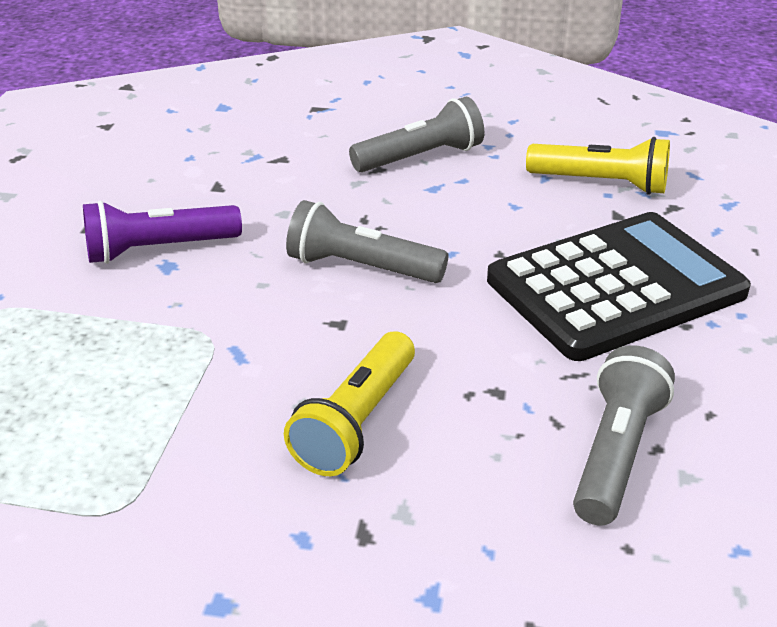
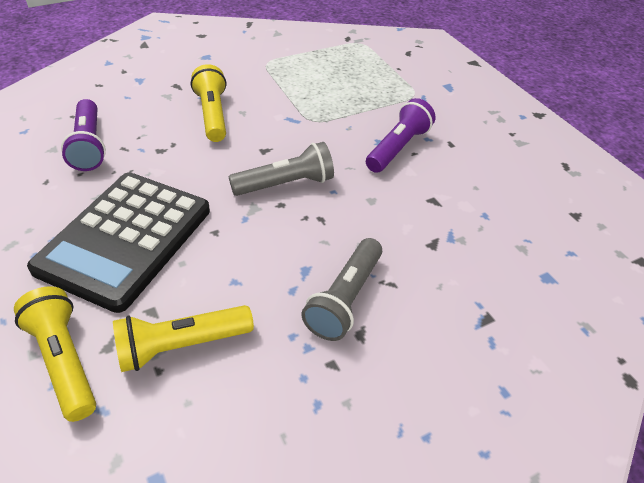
camera: 140 degrees right, 10 degrees up
(616, 453) = (89, 145): grey flashlight -> purple flashlight
(719, 212) = (64, 360): none -> yellow flashlight

